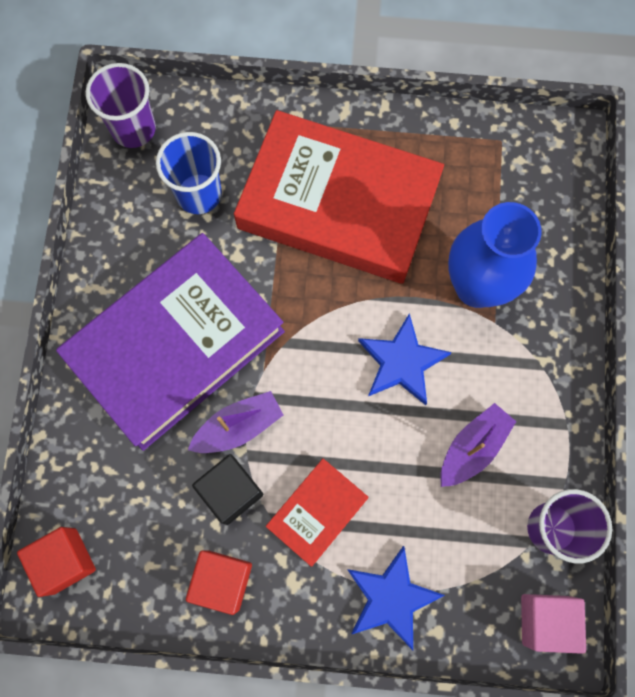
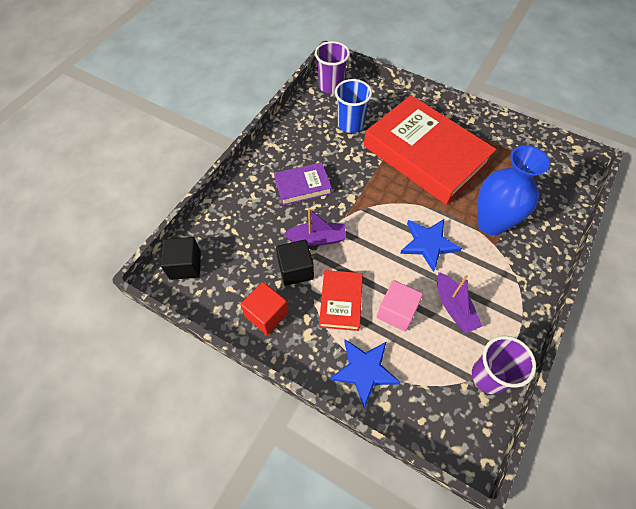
camera: 25 degrees right, 15 degrees down
(64, 561) = (185, 265): red cube -> black cube
(176, 345) = (302, 186): purple book -> purple book, size x0.46
(317, 512) = (341, 302): red book -> red book turned 60 degrees counterclockwise
(472, 448) = (454, 307): purple boat -> purple boat turned 90 degrees clockwise
(545, 620) = (463, 432): pink cube -> pink cube (396, 312)

